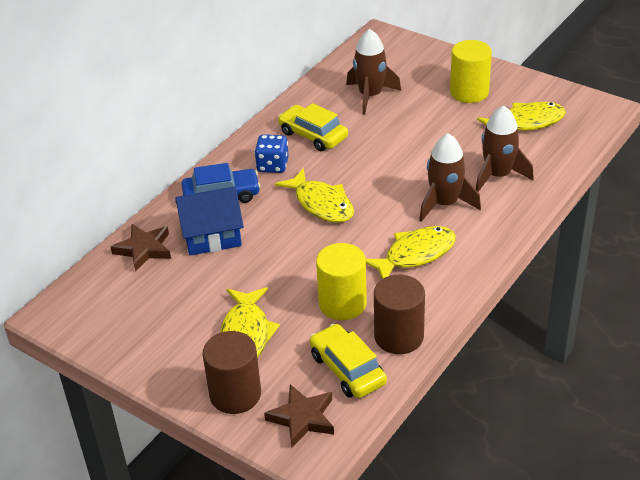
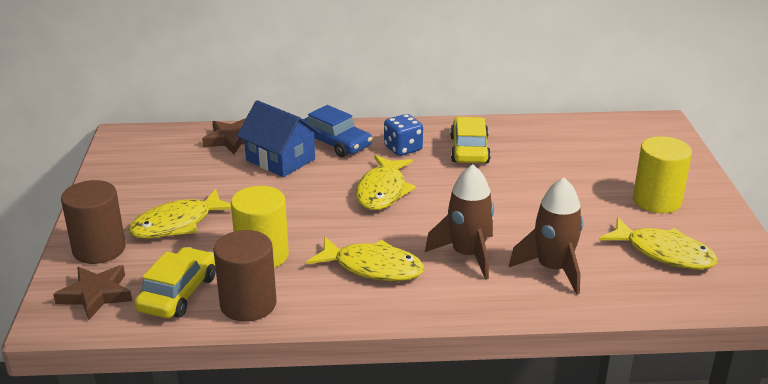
camera: 50 degrees right, 10 degrees down
(370, 96) = (566, 153): brown rocket -> none

